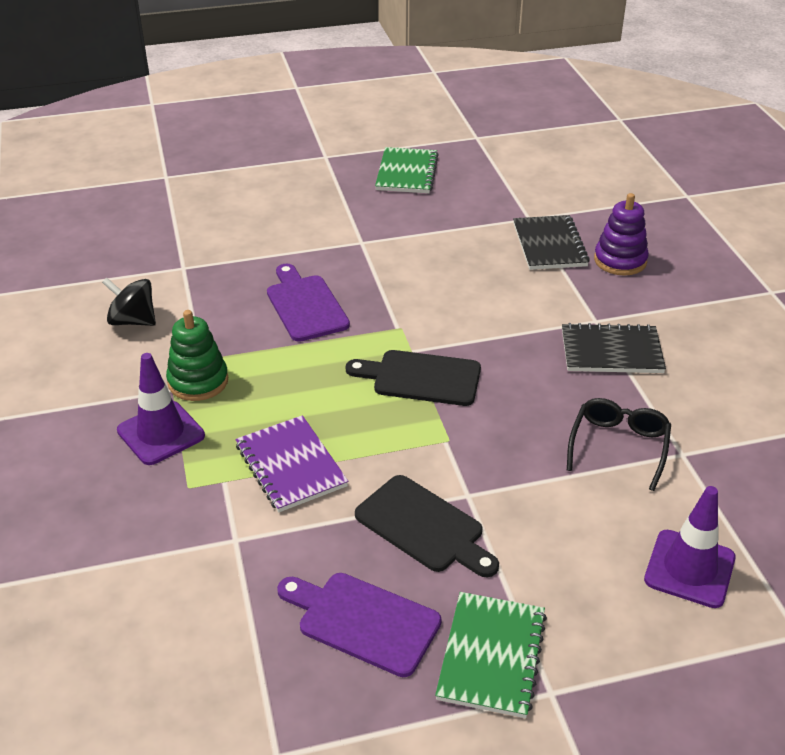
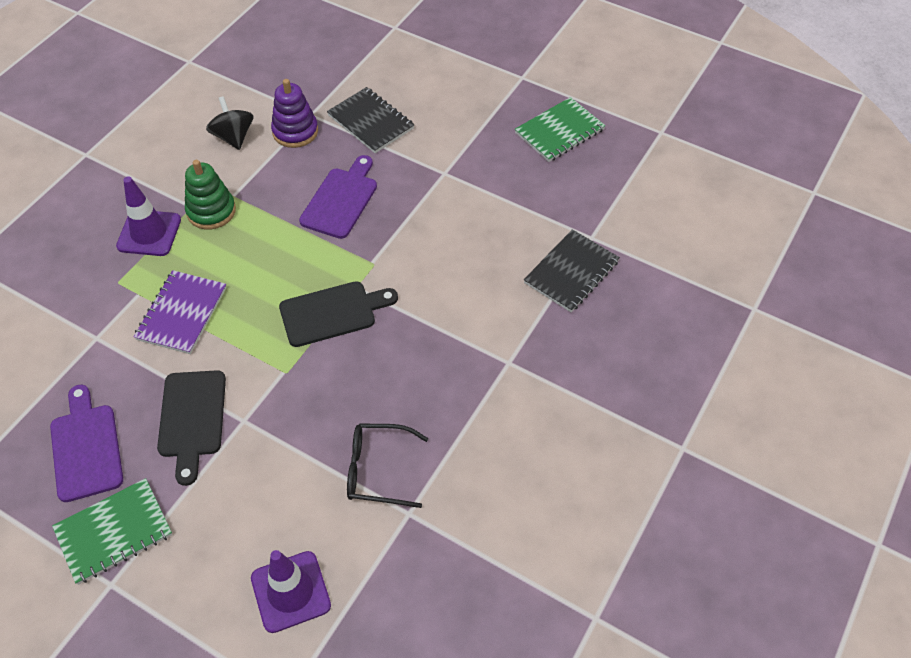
camera: 45 degrees right, 15 degrees up
(421, 378) = (333, 313): black cutting board -> black cutting board turned 105 degrees clockwise
(611, 351) = (481, 396): black notebook -> black notebook (371, 122)
(618, 446) = (377, 470): black glasses -> black glasses turned 150 degrees counterclockwise
(620, 260) = (604, 326): purple stacking toy -> purple stacking toy (295, 131)

